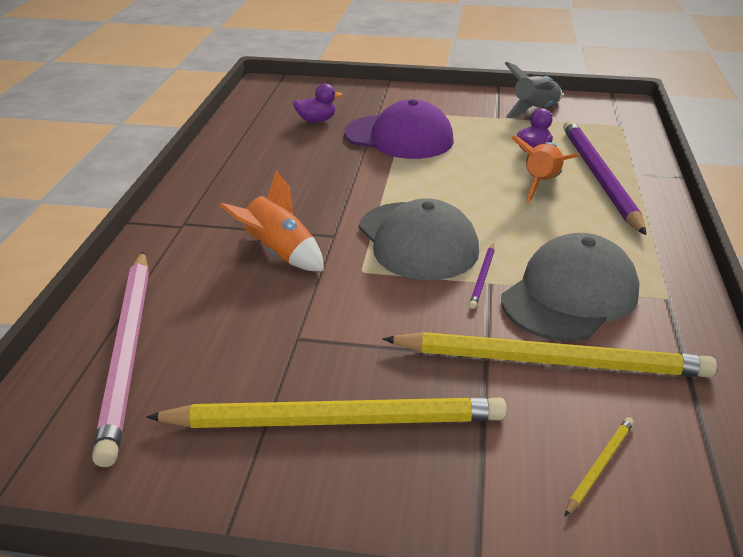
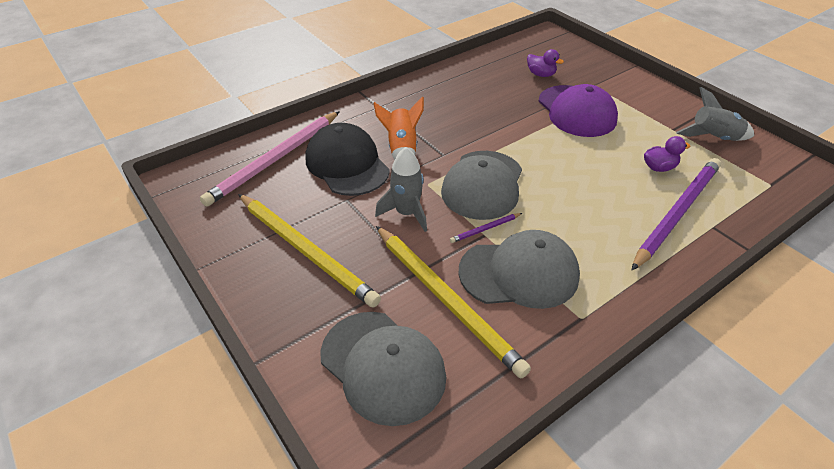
camera: 45 degrees right, 10 degrees up
(237, 303) = (347, 164): none -> black cap
(386, 310) = (406, 213): none -> grey rocket
(541, 184) = (623, 194): orange rocket -> none
(600, 466) = (383, 366): yellow pencil -> grey cap

